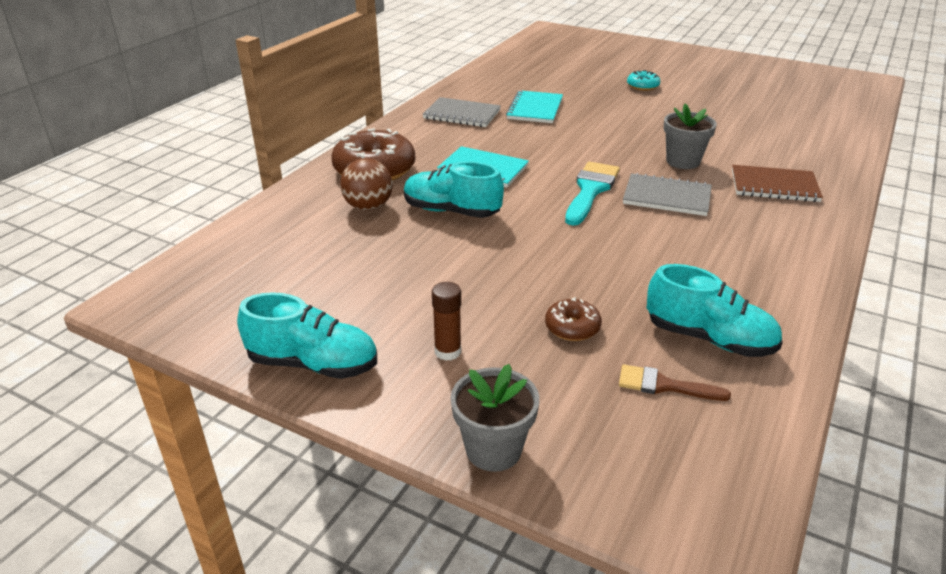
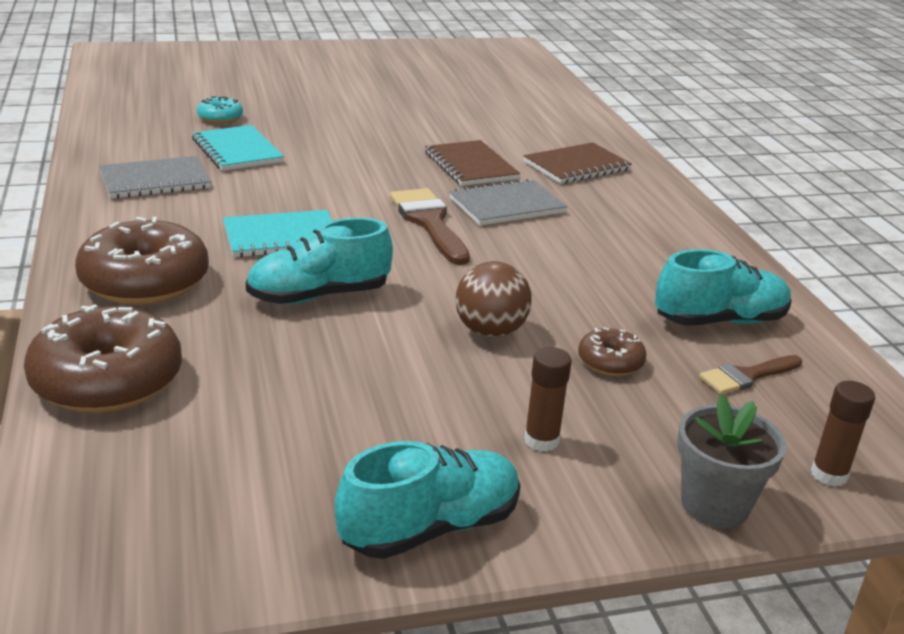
camera: 45 degrees left, 5 degrees down
(285, 215) = (107, 381): none -> brown donut
(368, 207) = (209, 328): brown ball -> brown ball (490, 331)
(590, 190) = (429, 222): turquoise brush -> brown brush
(613, 482) = (829, 474): none -> brown glue stick
(642, 86) = (319, 97): turquoise donut -> turquoise donut (220, 118)
(683, 161) = (470, 166): grey flower pot -> brown notebook

